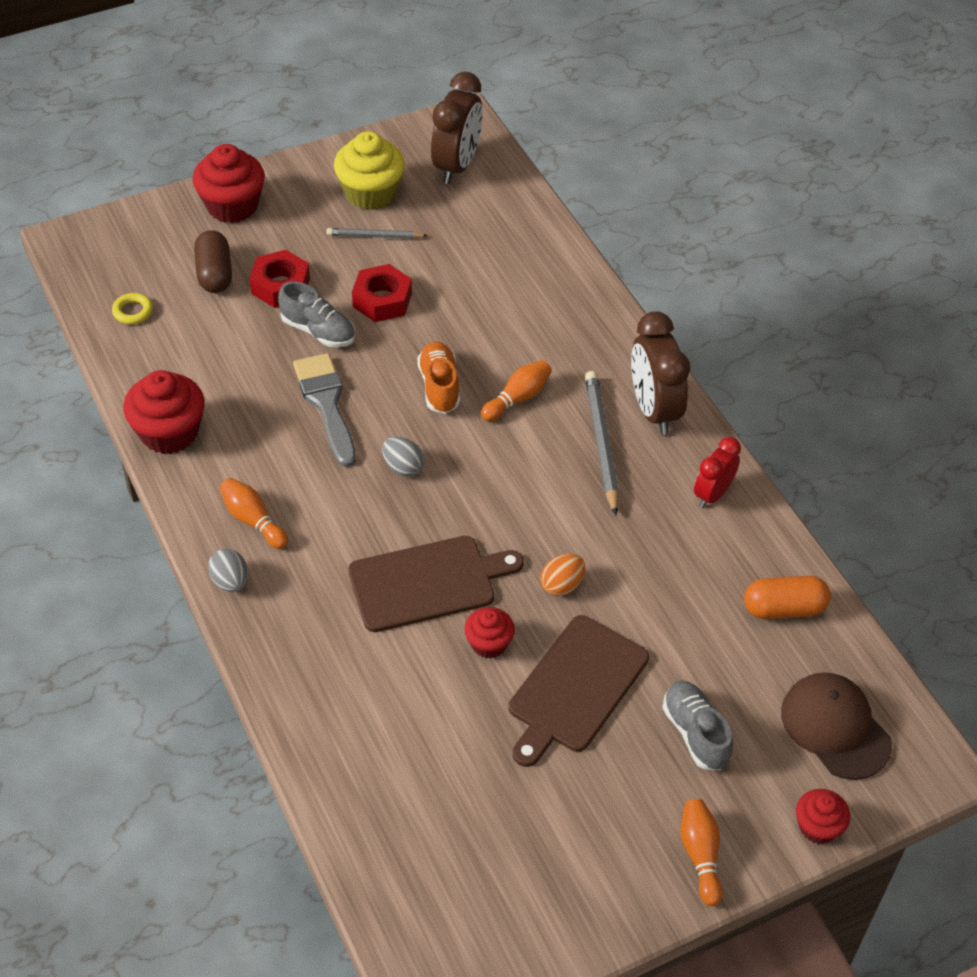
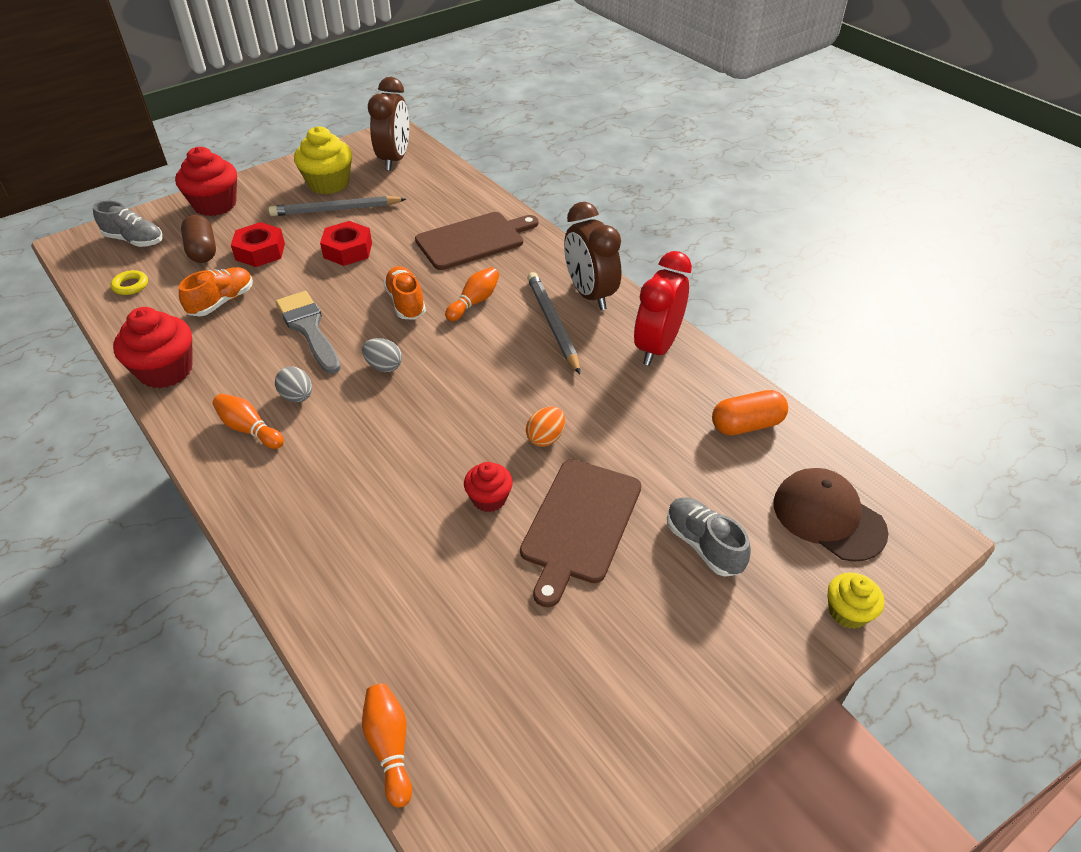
camera: 10 degrees left, 5 degrees down
(230, 581) = (230, 485): grey egg -> grey egg (297, 397)
(233, 351) = (222, 302): none -> orange shoe
(318, 331) = (296, 278): grey shoe -> grey shoe (134, 240)
(374, 236) = (335, 210): grey pencil -> grey pencil, size x1.64
(427, 583) = (421, 455): brown cutting board -> brown cutting board (473, 240)
(700, 855) = (745, 663): orange bowling pin -> orange bowling pin (390, 746)
(712, 494) = (656, 347): red clock -> red clock, size x1.64
(818, 827) = (848, 612): red cupcake -> yellow cupcake

